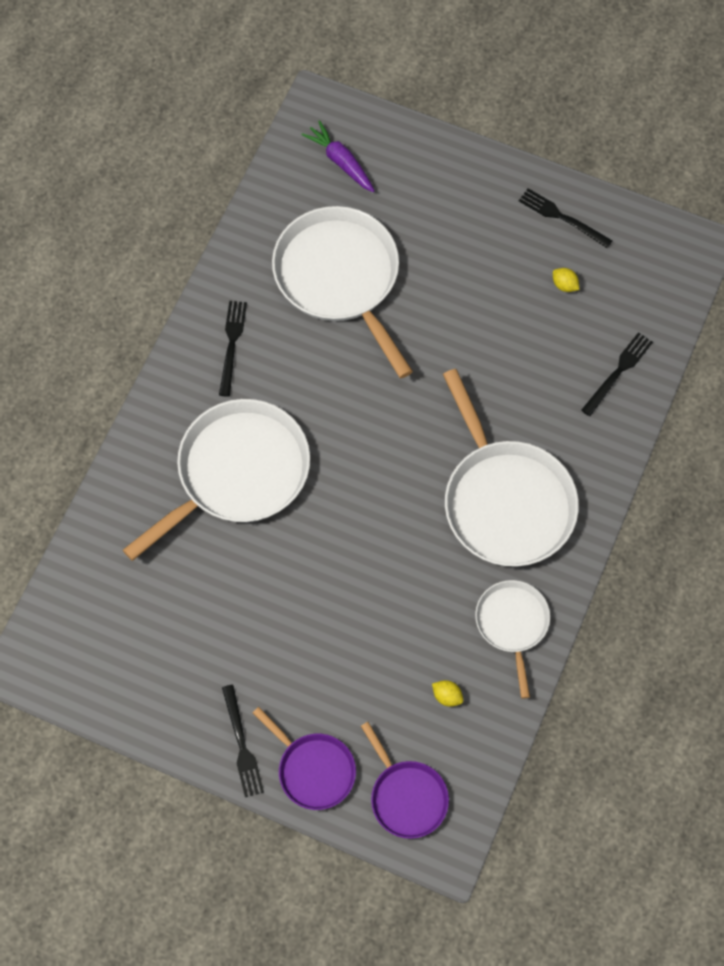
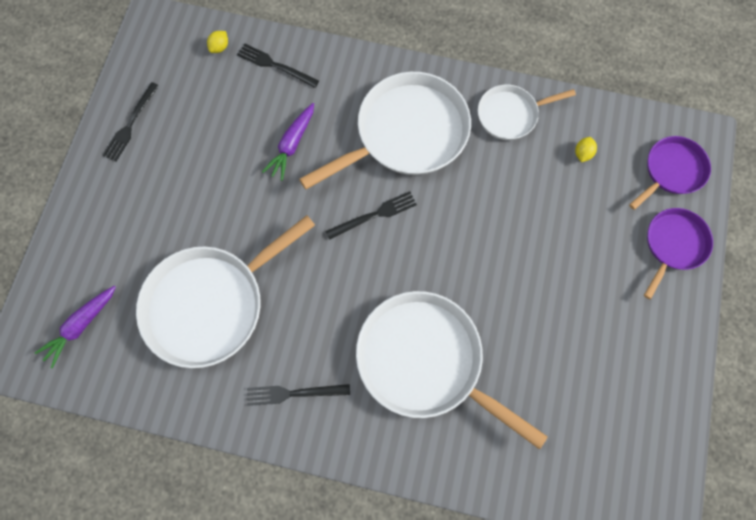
camera: 100 degrees left, 5 degrees up
(242, 745) = (671, 307): black fork -> black fork (374, 215)
(510, 377) = (292, 145): none -> purple carrot
(564, 285) = (198, 114): yellow lemon -> yellow lemon (220, 47)

